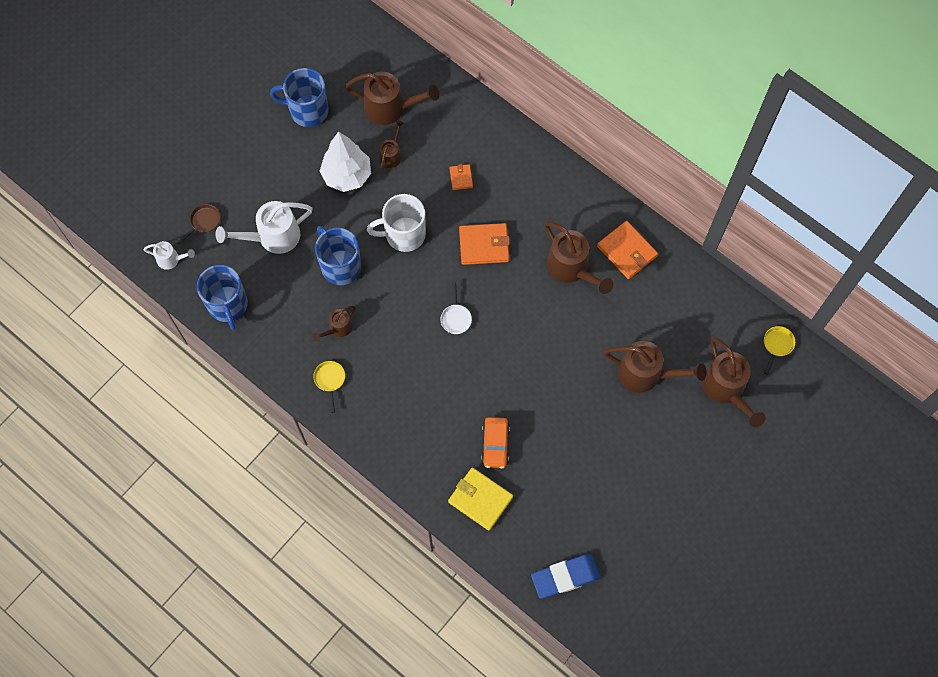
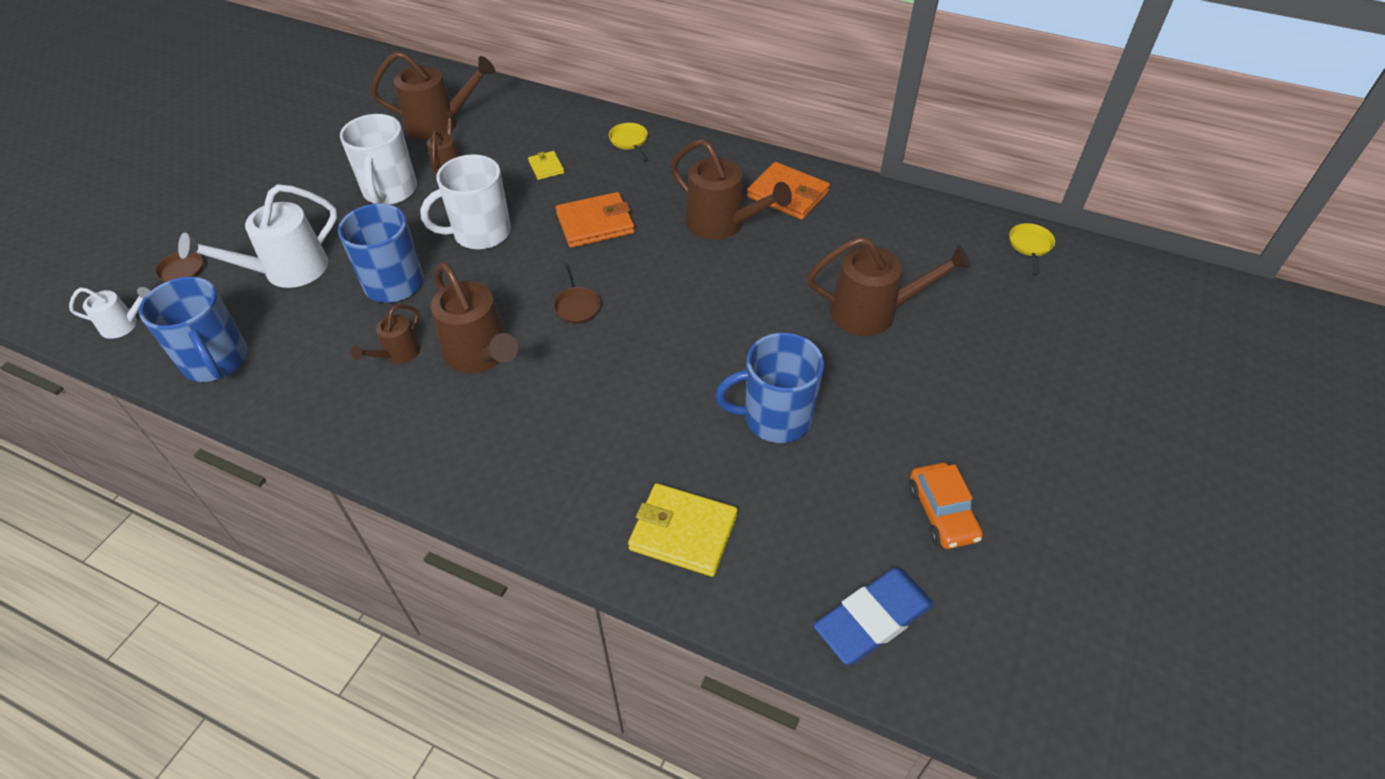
camera: 15 degrees left, 20 degrees down
(307, 110) = (329, 143): blue mug -> blue mug (775, 418)
(330, 380) = (392, 421): yellow pan -> yellow pan (629, 142)
(347, 175) = (390, 191): white tree -> white mug
(456, 318) = (577, 306): white pan -> brown pan
(461, 178) = (546, 167): orange wallet -> yellow wallet
(495, 445) = (683, 448): orange car -> orange car (941, 513)
(726, 390) = (993, 306): brown watering can -> brown watering can (481, 355)

